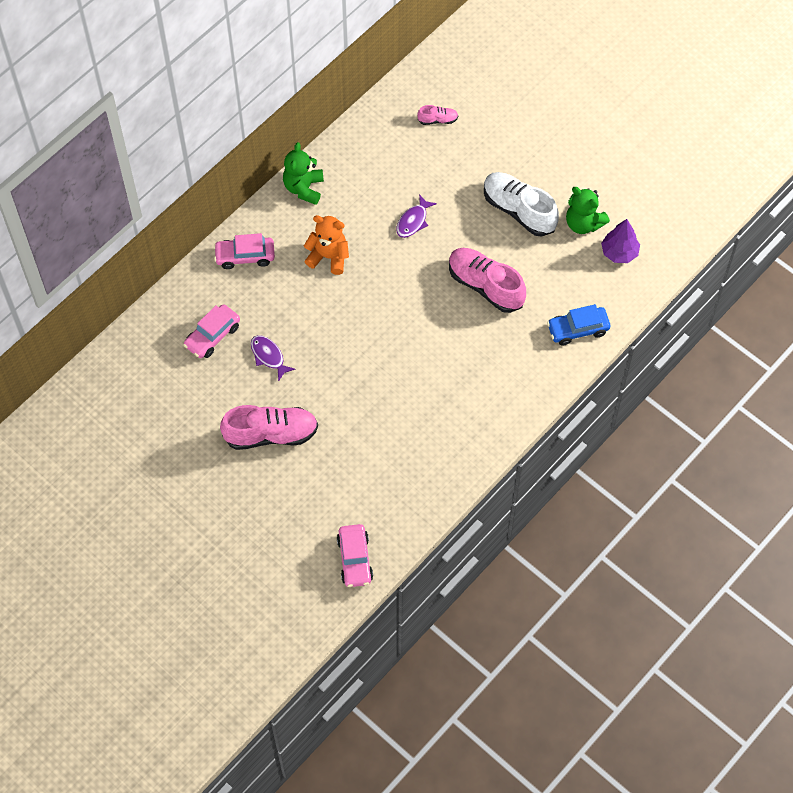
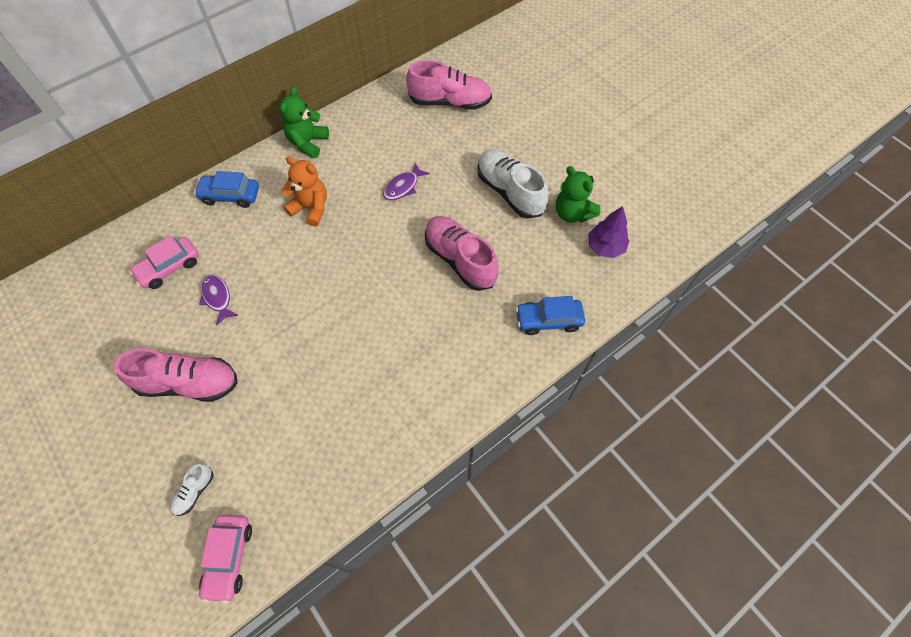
camera: 10 degrees right, 0 degrees up
(245, 256) = (230, 196): pink car -> blue car
(309, 517) = (194, 492): none -> white shoe
(438, 120) = (450, 102): pink shoe -> pink shoe, size x2.15

